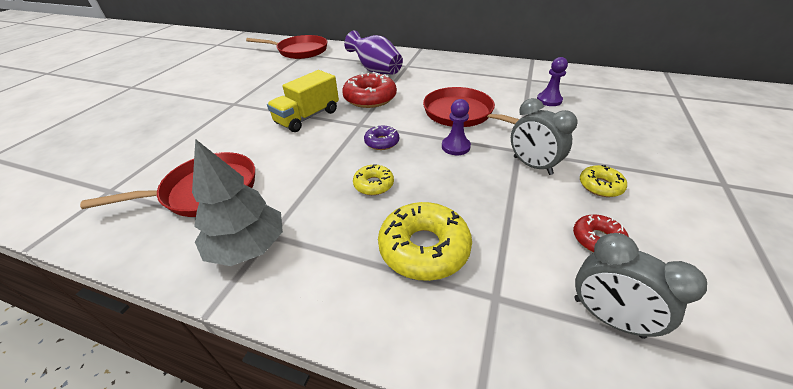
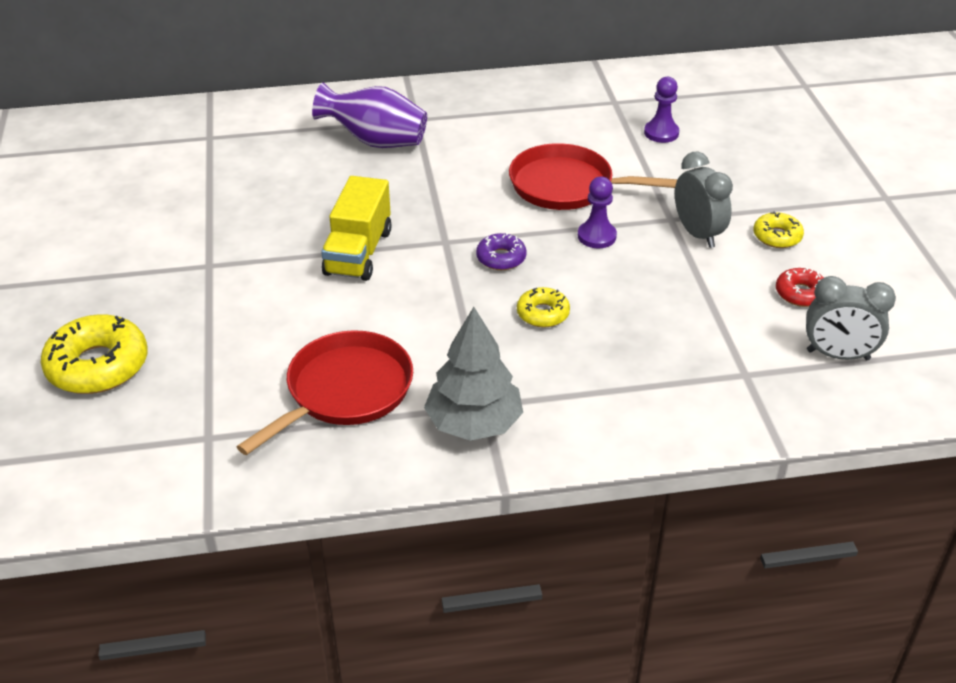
camera: 30 degrees left, 0 degrees up
(300, 51) = (193, 132): red pan -> none
(370, 98) = (417, 195): red donut -> none
(424, 248) = (653, 358): yellow donut -> yellow donut (98, 366)
(532, 165) = (697, 234): grey clock -> grey clock turned 135 degrees counterclockwise

